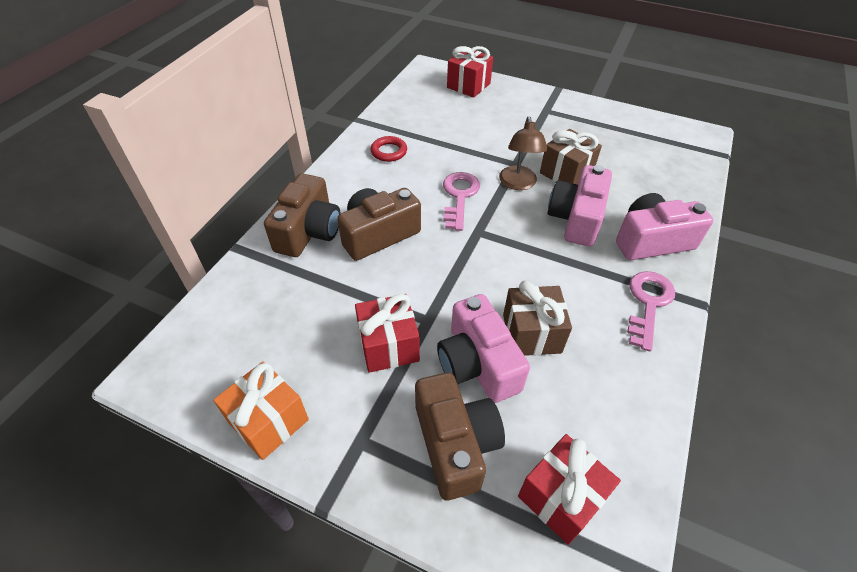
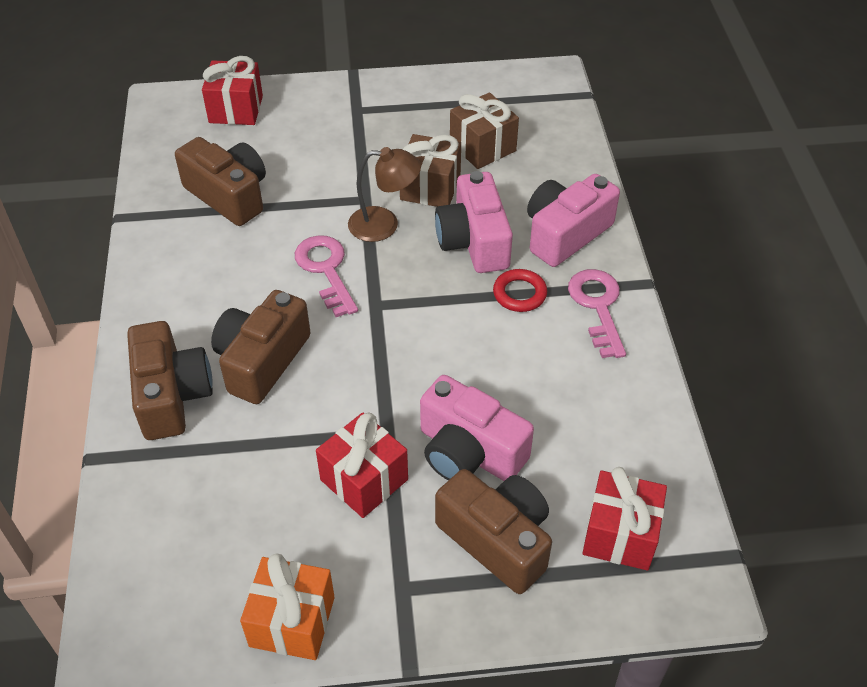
camera: 30 degrees left, 0 degrees up
(389, 152) = (196, 246): red ring -> red ring (519, 294)
(430, 130) = (229, 195): none -> brown camera
(518, 184) = (384, 224): brown lamp -> brown lamp turned 60 degrees counterclockwise
(531, 333) = (503, 393): brown gift -> brown gift (482, 147)

